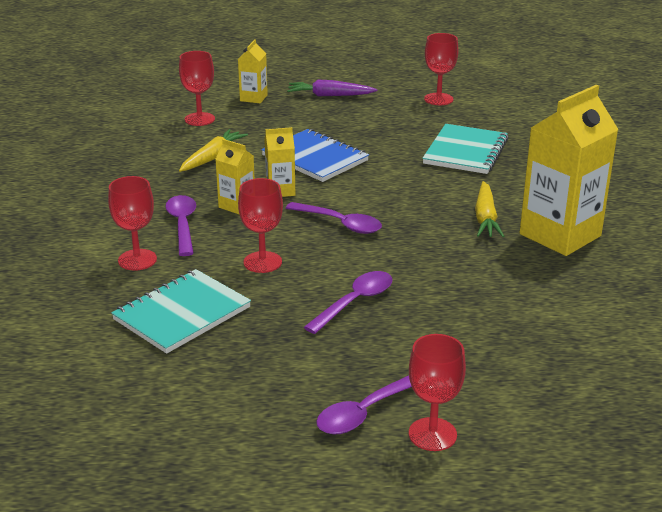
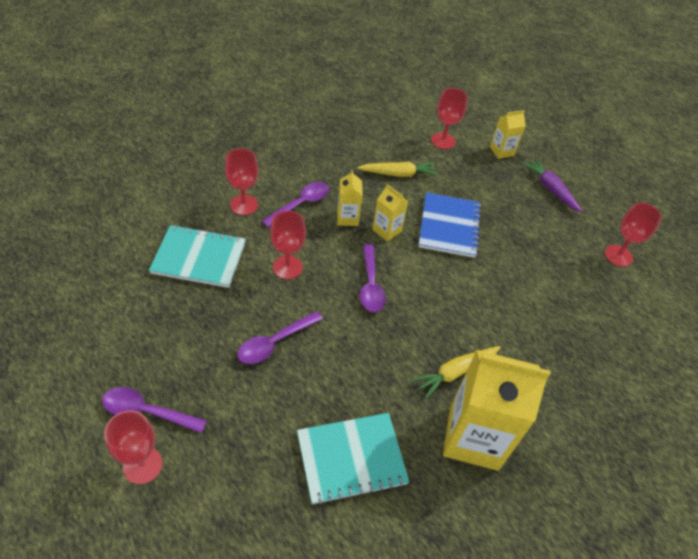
camera: 50 degrees right, 20 degrees up
(355, 302) = (274, 343): purple spoon -> purple spoon turned 135 degrees clockwise
(465, 151) = (549, 312): turquoise notebook -> turquoise notebook (351, 459)

